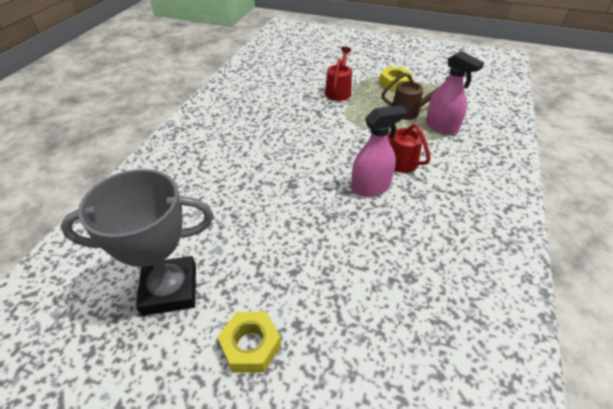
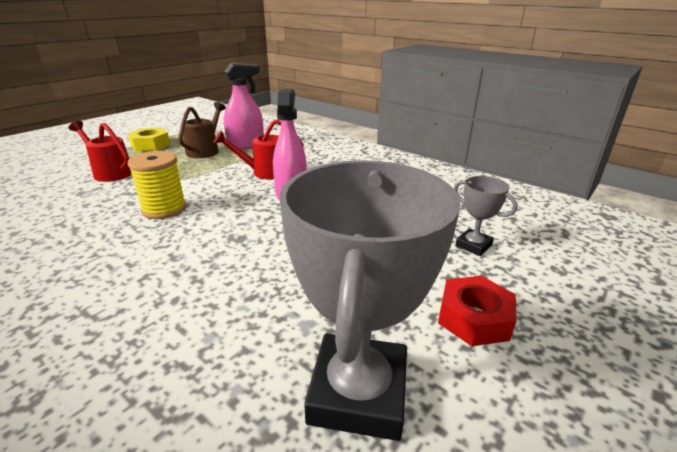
camera: 70 degrees left, 15 degrees down
(250, 345) = (474, 318): yellow nut -> red nut
(307, 136) = (164, 209): none -> yellow spool
(357, 337) = (473, 245): none -> grey trophy

